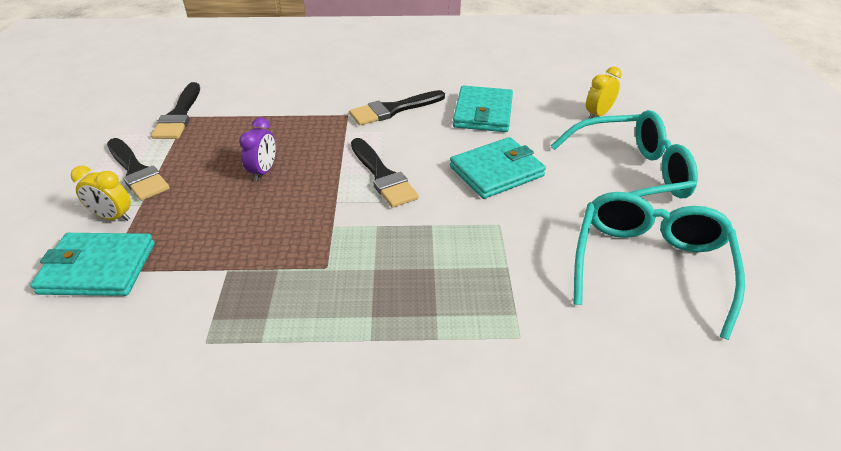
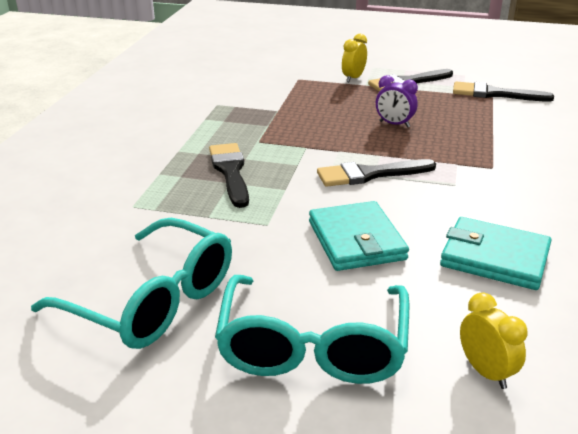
camera: 105 degrees right, 10 degrees down
(98, 268) = (302, 77): turquoise wallet -> none
(393, 109) = (504, 195): black brush -> black brush (230, 172)

